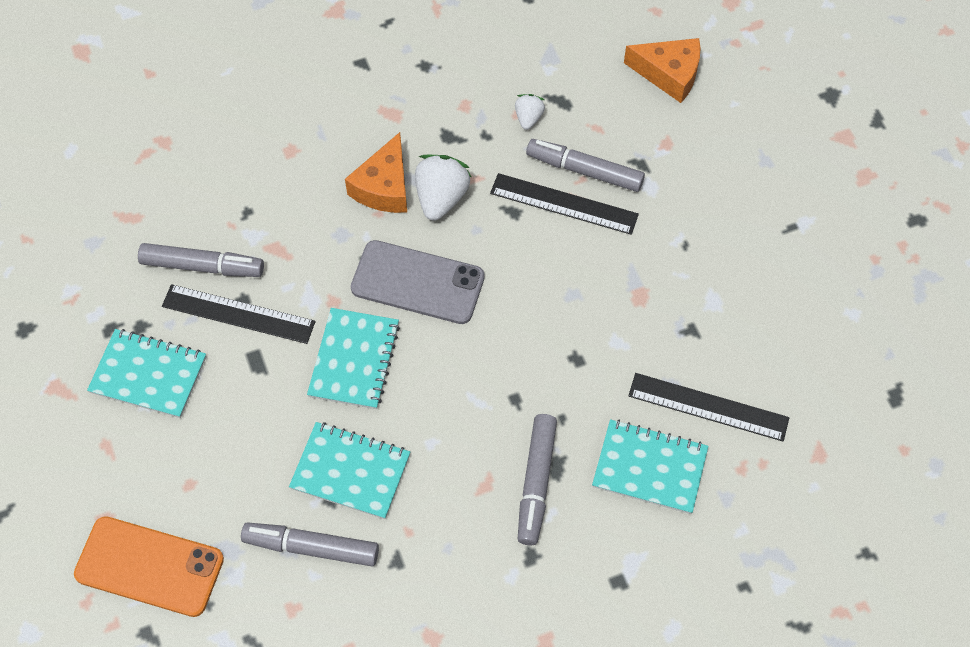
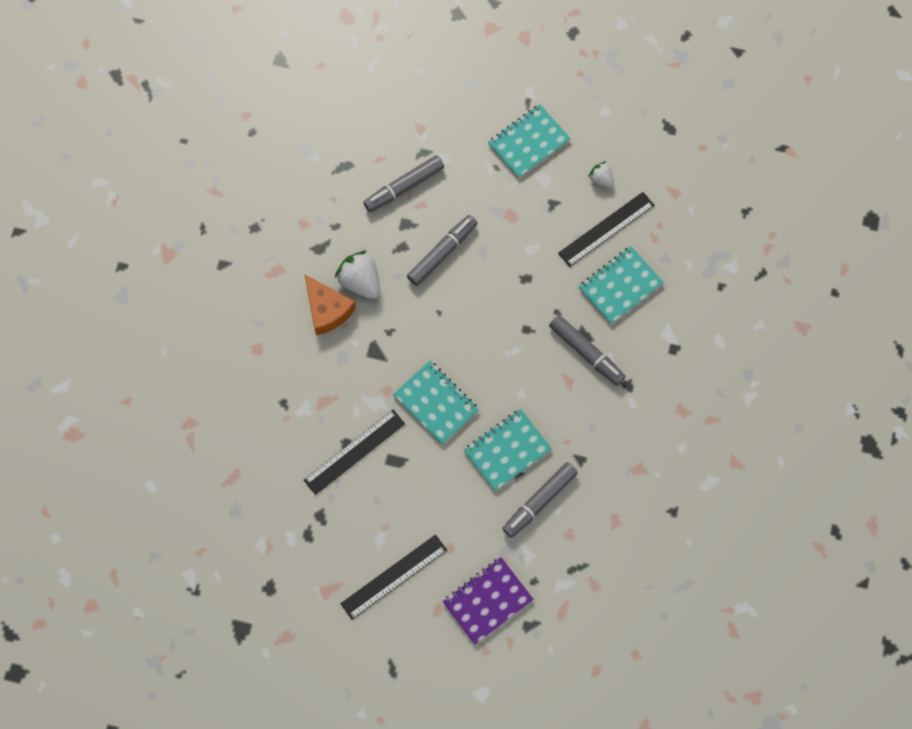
camera: 55 degrees left, 10 degrees up
(148, 375) = (358, 530): turquoise notebook -> turquoise notebook (528, 142)
(149, 566) = (487, 601): orange phone -> purple notebook
(202, 266) = (303, 453): grey marker -> grey marker (442, 253)
(417, 282) = (410, 333): grey phone -> none
(528, 118) = (342, 193): white strawberry -> white strawberry (601, 179)
(564, 204) = (418, 214): black ruler -> black ruler (394, 576)
(669, 74) = (373, 91): orange cheese -> none

